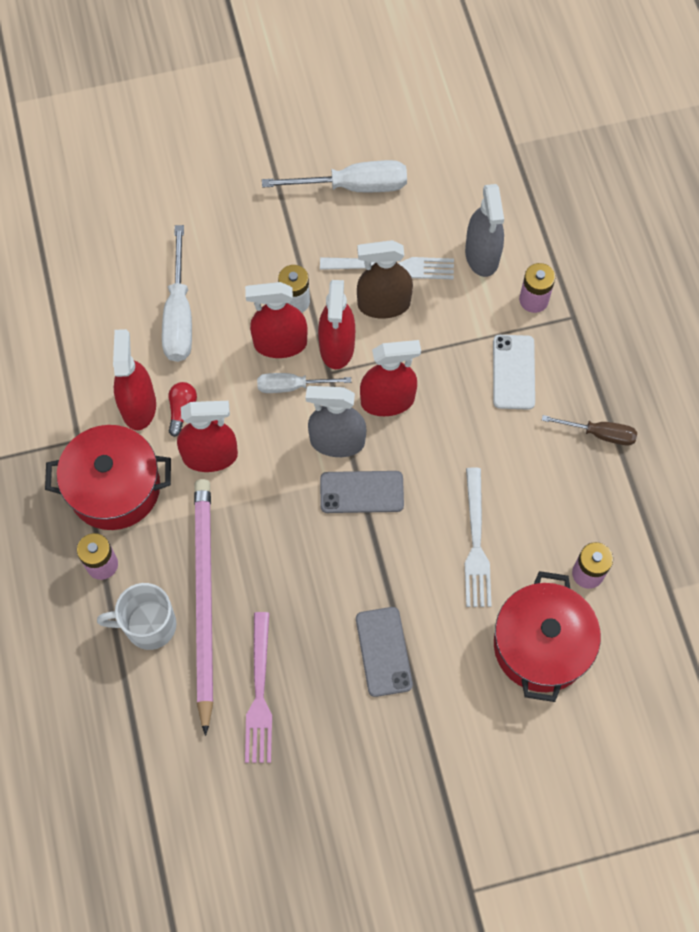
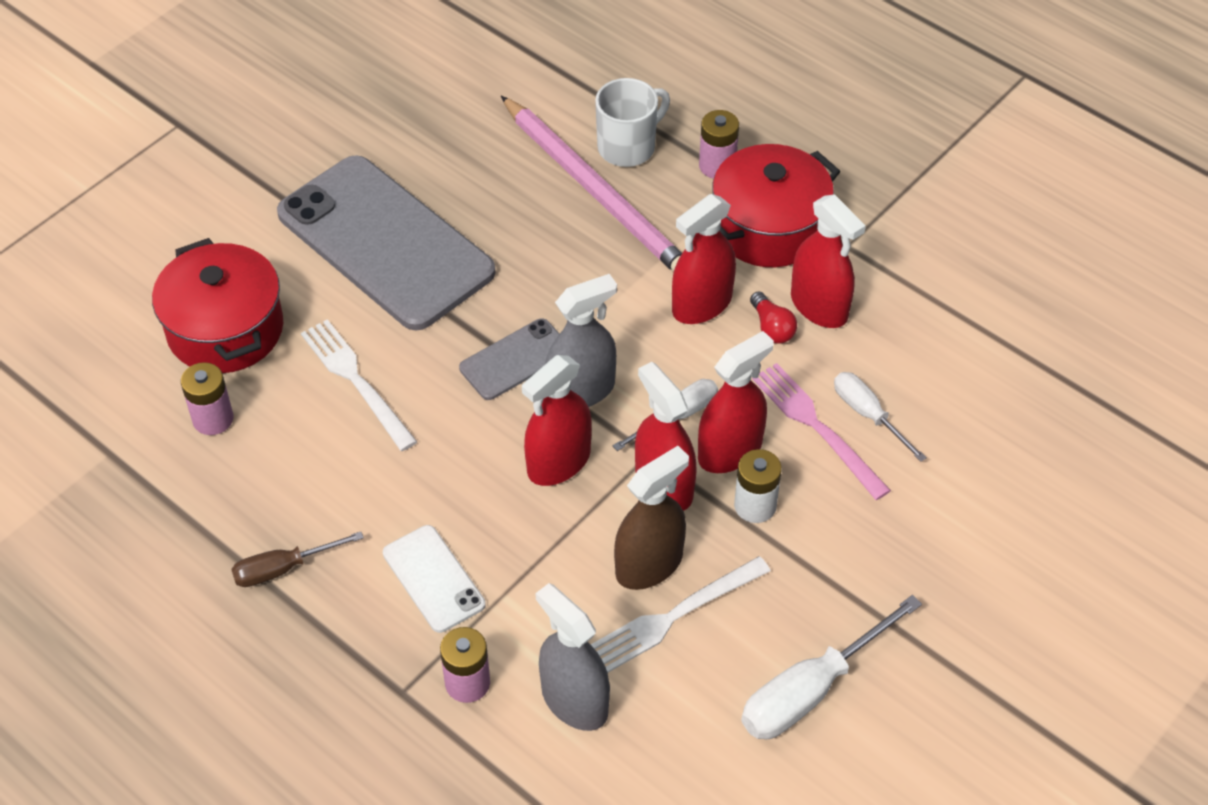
camera: 145 degrees right, 15 degrees down
(179, 315) = (868, 415): white screwdriver -> white screwdriver, size x0.61
(259, 692) = (480, 154): pink fork -> pink fork (817, 427)
(383, 651) = (385, 243): grey phone -> grey phone, size x2.19

